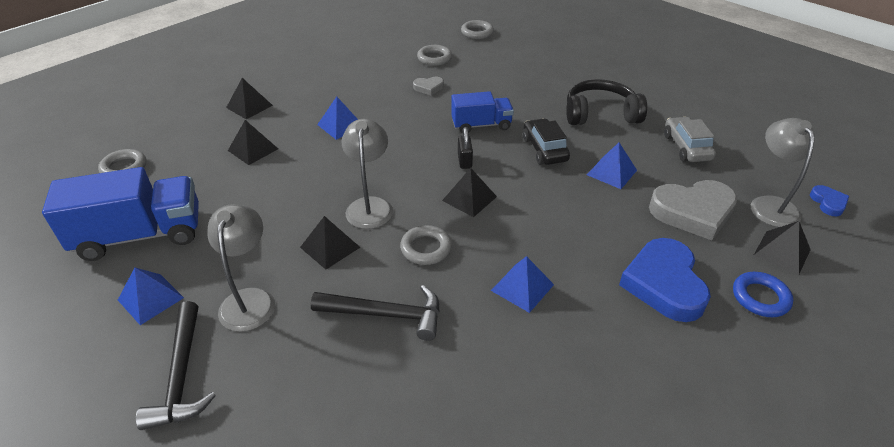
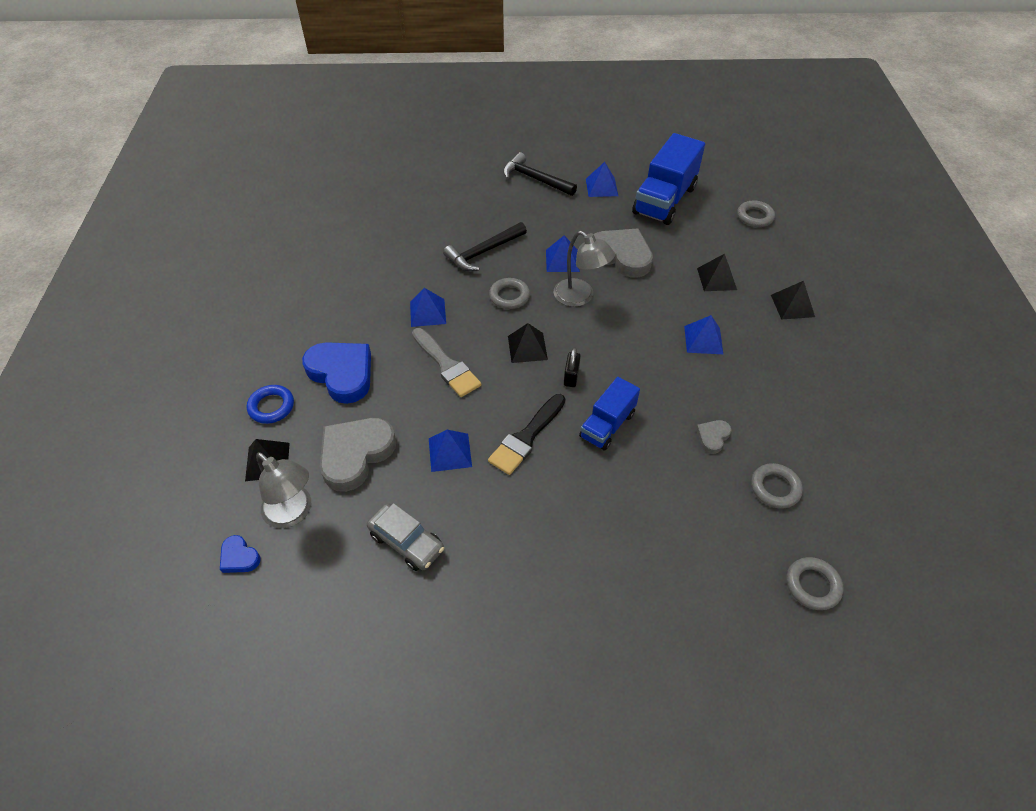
camera: 135 degrees right, 10 degrees up
(250, 299) = (558, 215): grey lamp -> none
(278, 214) = (621, 256): none -> grey heart
(330, 247) = (562, 260): black pyramid -> blue pyramid
(464, 161) = (571, 377): black padlock -> black padlock turned 60 degrees clockwise
(544, 149) = (526, 437): black car -> black brush
(554, 228) = (446, 365): none -> grey brush
(600, 114) = (525, 530): black headphones -> none

